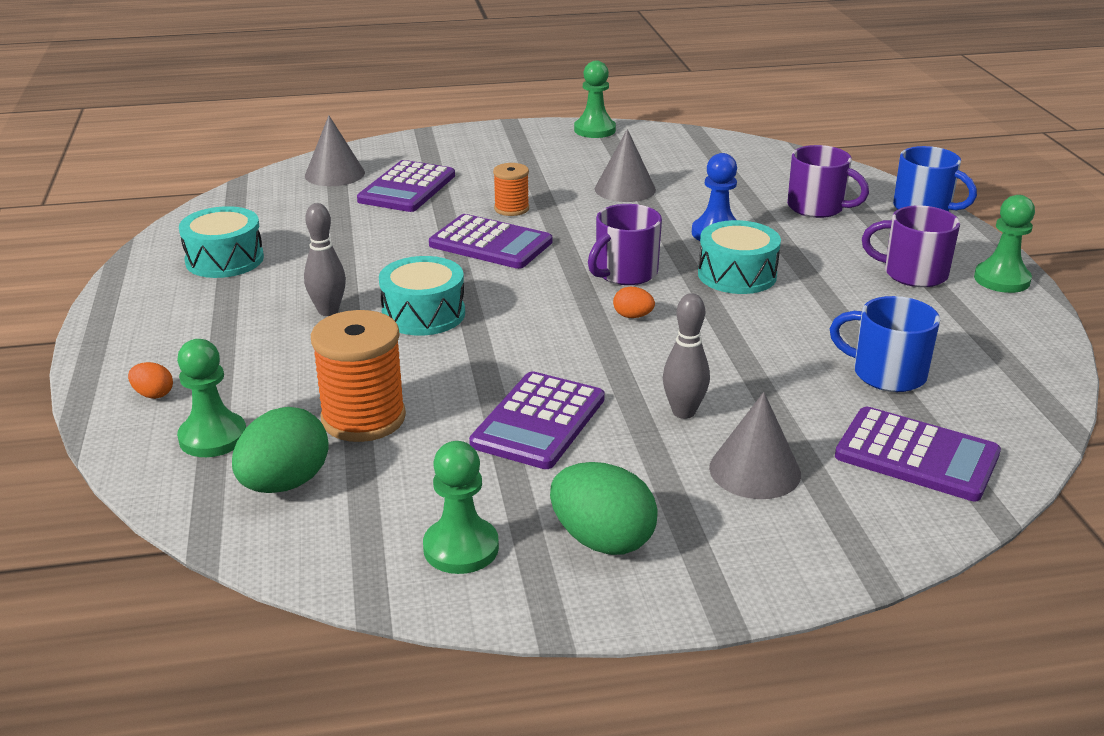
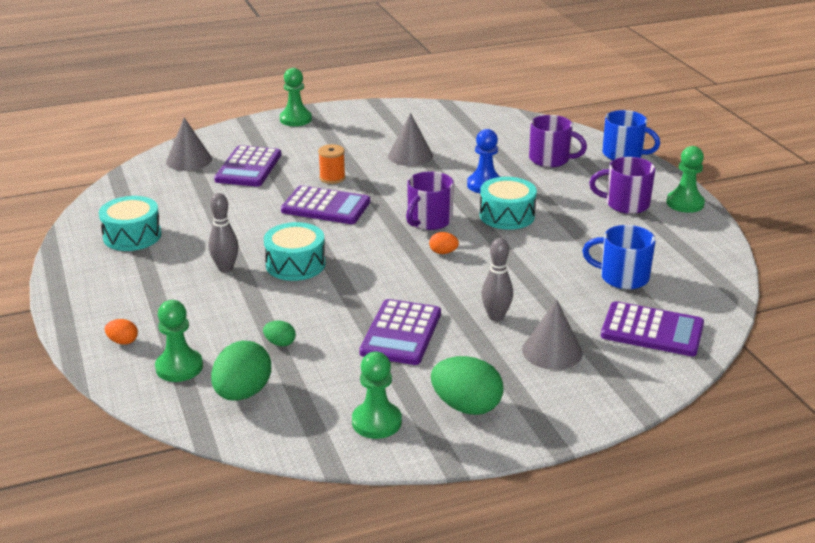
camera: 10 degrees left, 0 degrees up
(363, 418) = (280, 343): orange spool -> green egg
(594, 130) = (374, 109): green pawn -> green pawn (295, 119)

